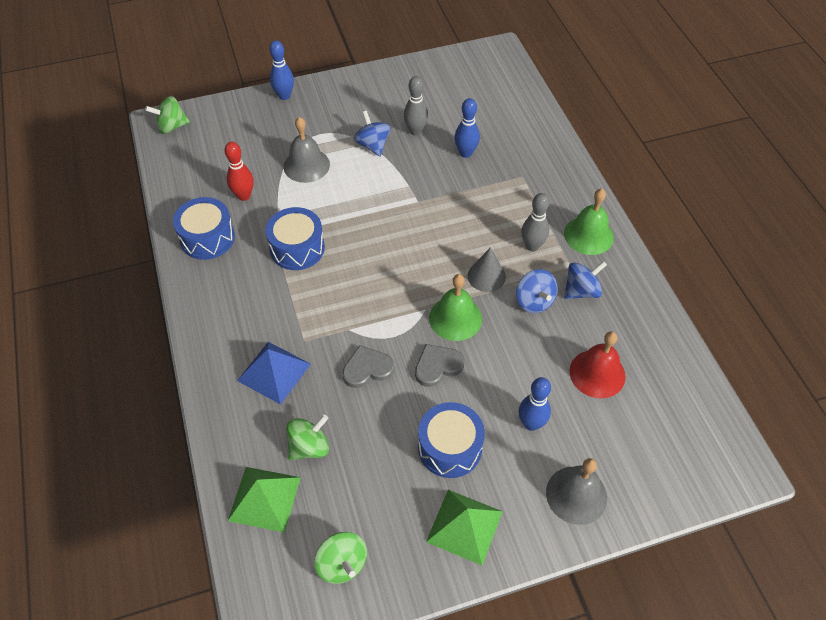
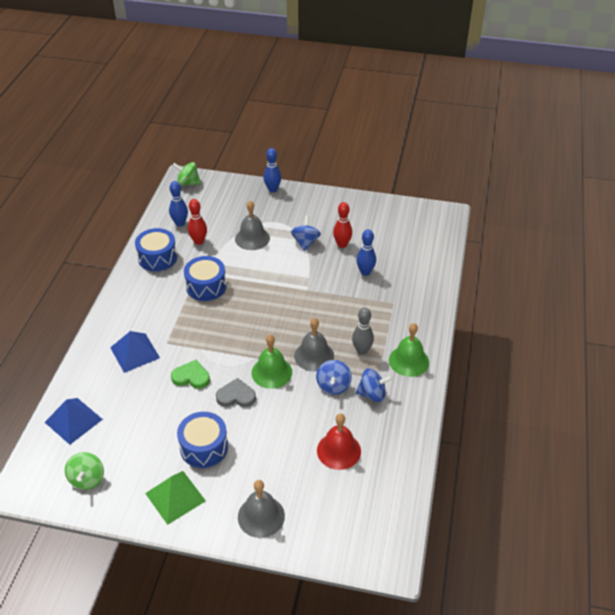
camera: 30 degrees right, 10 degrees down
(264, 499) = (73, 420): green pyramid -> blue pyramid
(309, 447) = (121, 404): green spinning top -> none
(367, 369) = (191, 377): grey heart -> green heart
(415, 131) = (342, 244): grey bowling pin -> red bowling pin
(486, 276) = (314, 356): grey cone -> grey bell
(531, 424) = (267, 459): blue bowling pin -> blue bowling pin (180, 223)

